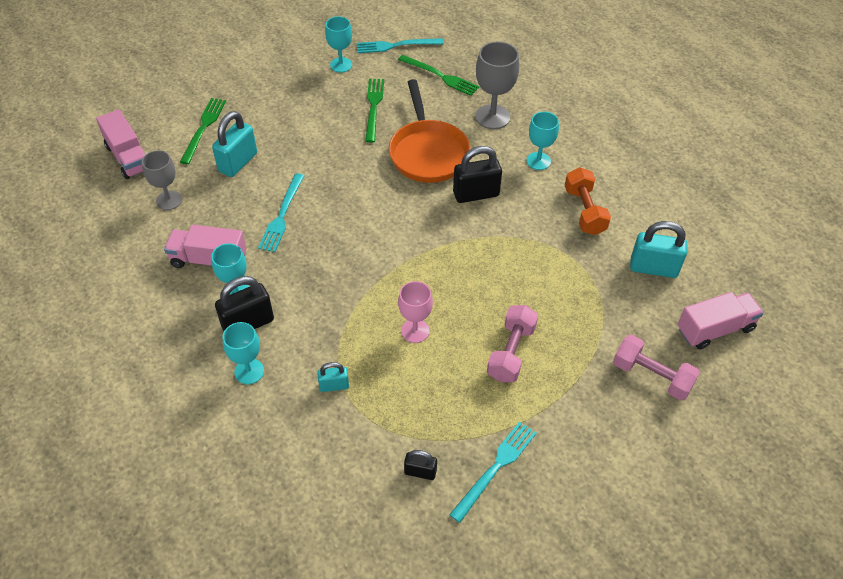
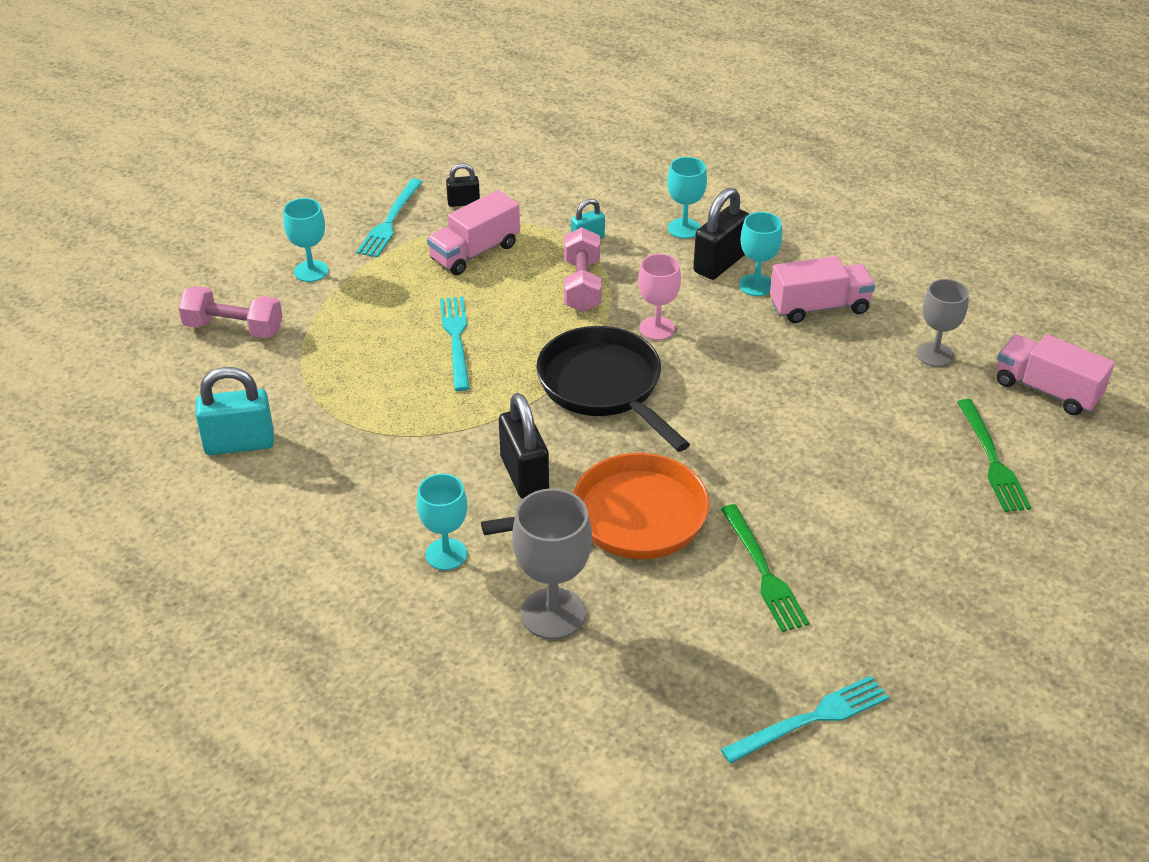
camera: 160 degrees right, 10 degrees down
(238, 162) = (894, 425): turquoise padlock -> none
(282, 215) = (774, 376): turquoise fork -> turquoise fork (456, 339)
(341, 65) = (879, 640): turquoise goblet -> turquoise goblet (311, 271)
(396, 240) = (604, 386): none -> black pan
(415, 331) = (527, 302): pink goblet -> pink goblet (657, 328)
(428, 152) = (629, 518): orange pan -> orange pan turned 105 degrees clockwise
(440, 76) = (686, 672): green fork -> none
(476, 194) = (524, 475): black padlock -> black padlock turned 75 degrees counterclockwise
(511, 352) = (406, 310): pink dumbbell -> pink dumbbell (582, 285)
(584, 211) = (352, 495): orange dumbbell -> none
(715, 329) = (153, 393): pink truck -> pink truck (474, 252)

